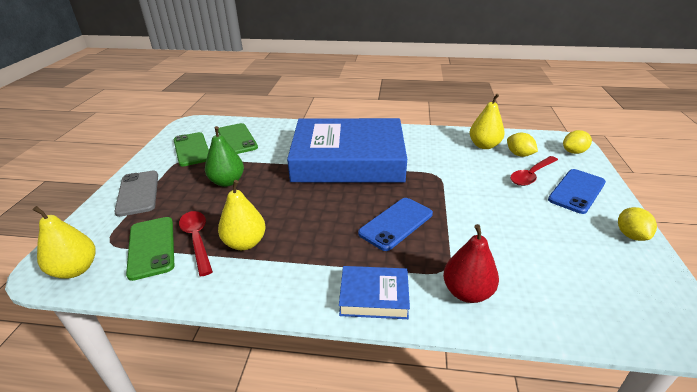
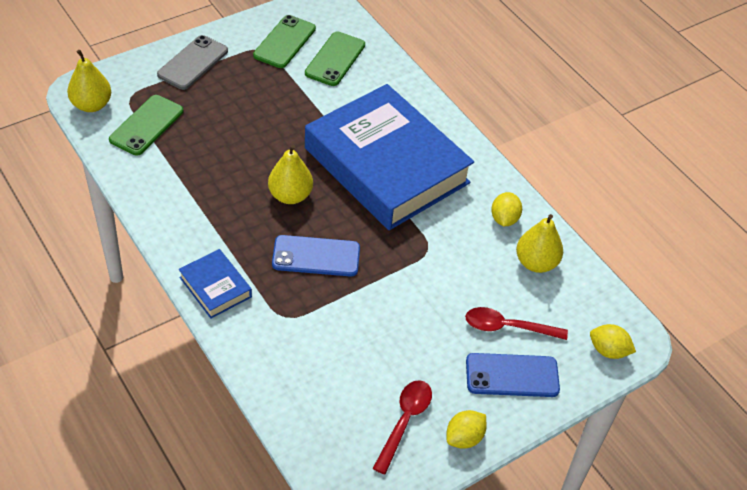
camera: 45 degrees right, 15 degrees up
(197, 240) = (177, 144): red spoon -> red spoon (404, 421)
(227, 182) = (263, 105): green pear -> none
(245, 243) = (200, 175): yellow pear -> yellow pear (290, 196)
(467, 292) = (270, 342): red pear -> none
(519, 154) = (547, 302): yellow lemon -> yellow lemon (504, 219)

